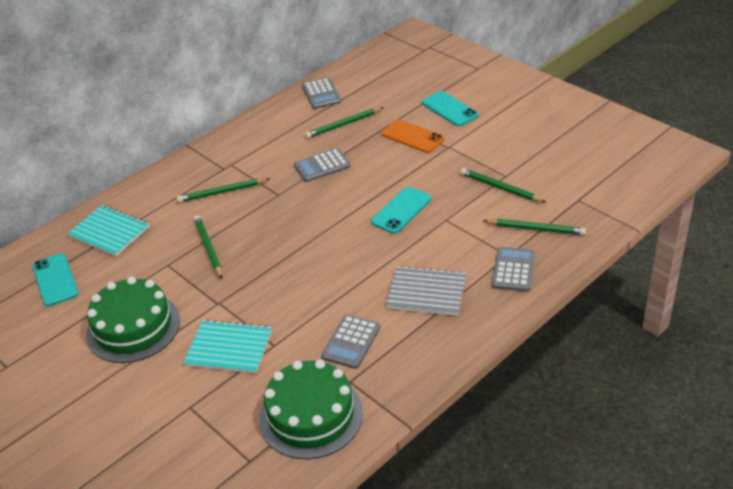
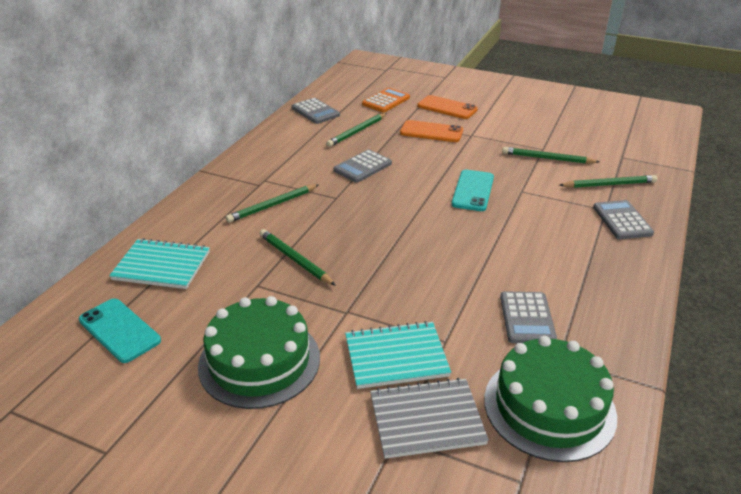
camera: 25 degrees left, 5 degrees down
(396, 91) = (386, 101): none -> orange calculator
(426, 293) = (561, 256): grey notebook -> grey notebook (426, 420)
(449, 109) = (447, 108): turquoise phone -> orange phone

